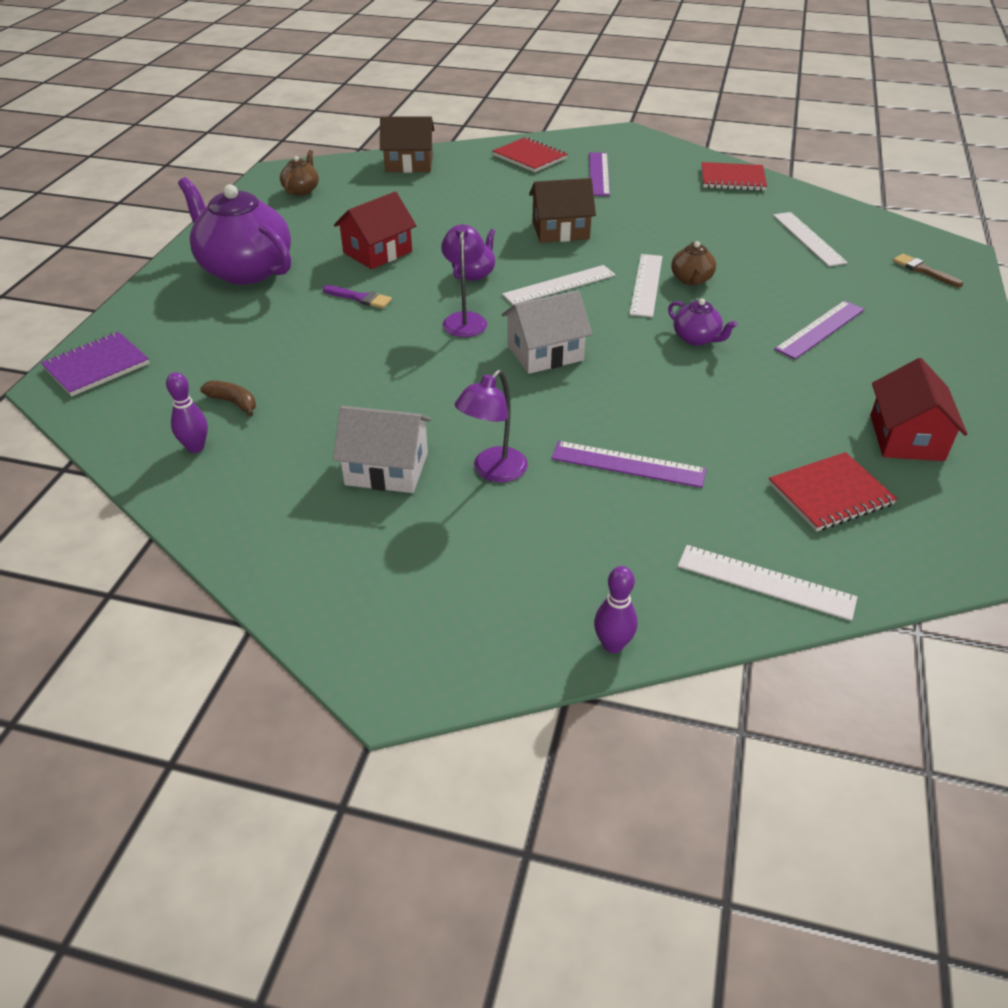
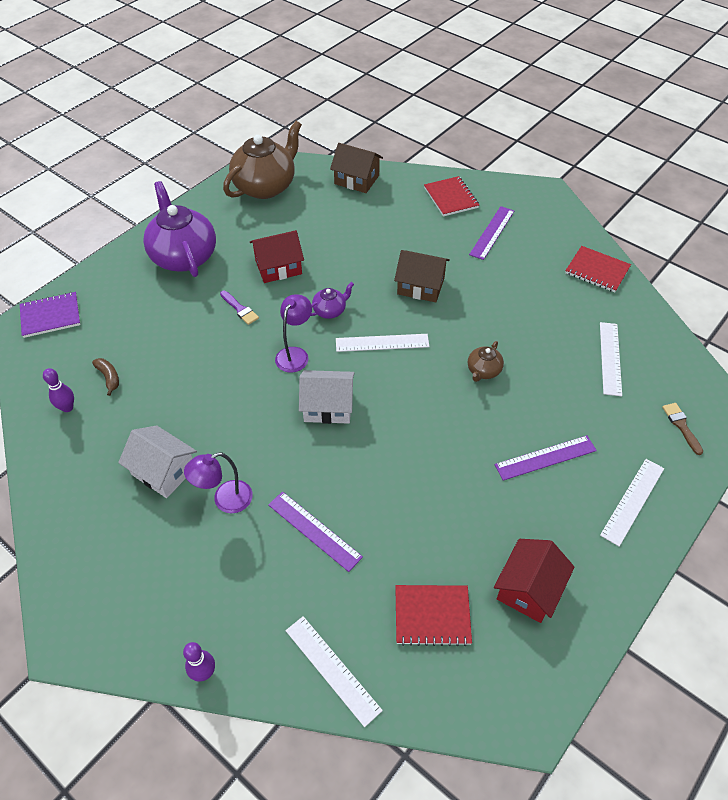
camera: 25 degrees right, 10 degrees up
(301, 190) = (265, 186): brown teapot -> brown teapot, size x2.21
(646, 285) = (445, 364): white ruler -> white ruler (632, 501)
(697, 338) = (444, 432): purple teapot -> none

